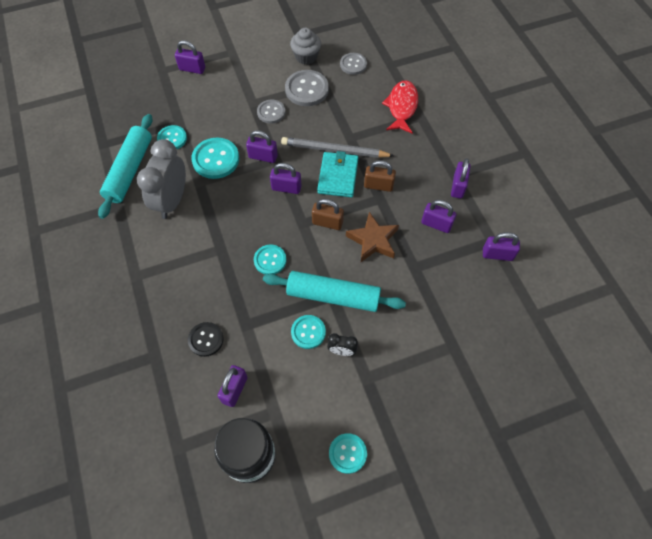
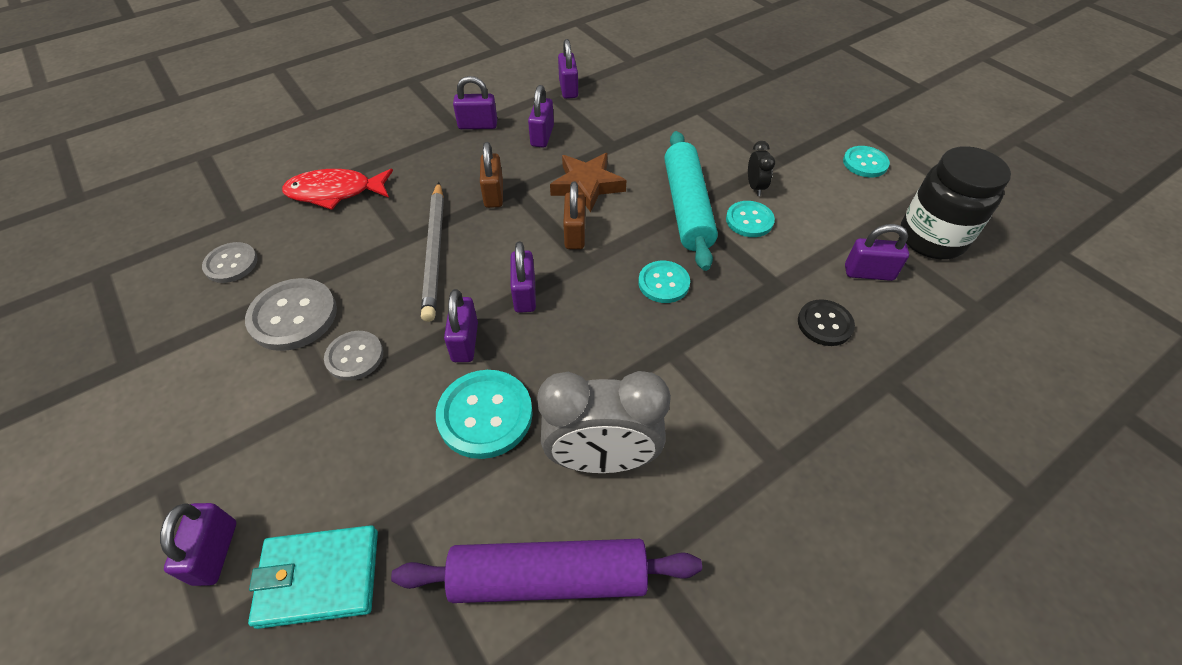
camera: 105 degrees left, 10 degrees down
(130, 170) = (549, 577): turquoise rolling pin -> purple rolling pin
(172, 138) = (443, 518): turquoise button -> none
(306, 57) = (201, 336): grey cupcake -> none
(338, 176) = (487, 238): turquoise wallet -> turquoise wallet (319, 577)

